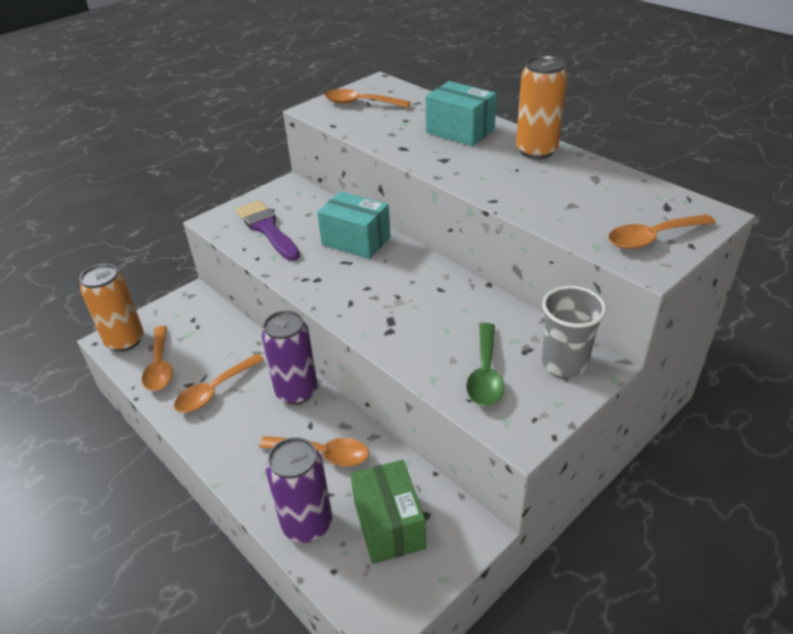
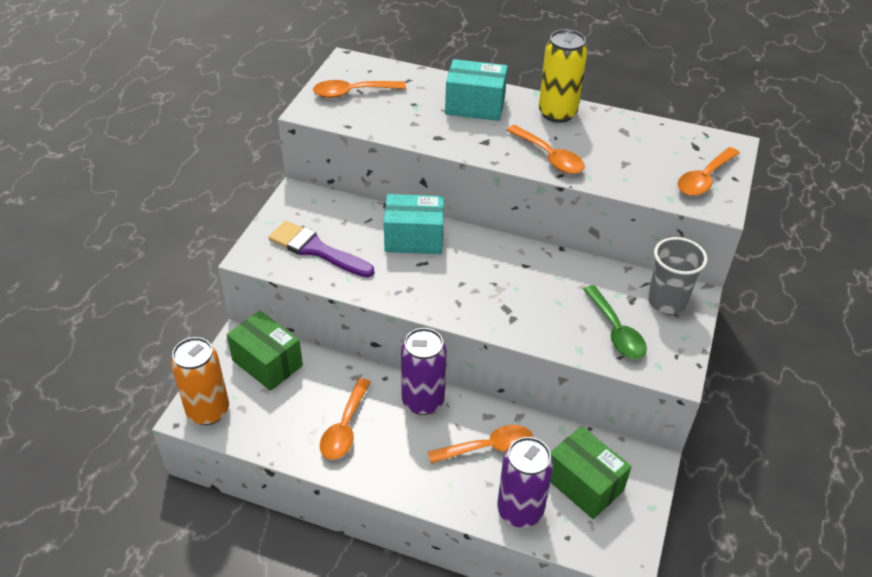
camera: 30 degrees left, 5 degrees up
(160, 366) = (269, 424): orange spoon -> orange spoon (550, 157)
(198, 319) = (267, 363): none -> green box
(536, 151) = (557, 113): orange can -> yellow can

